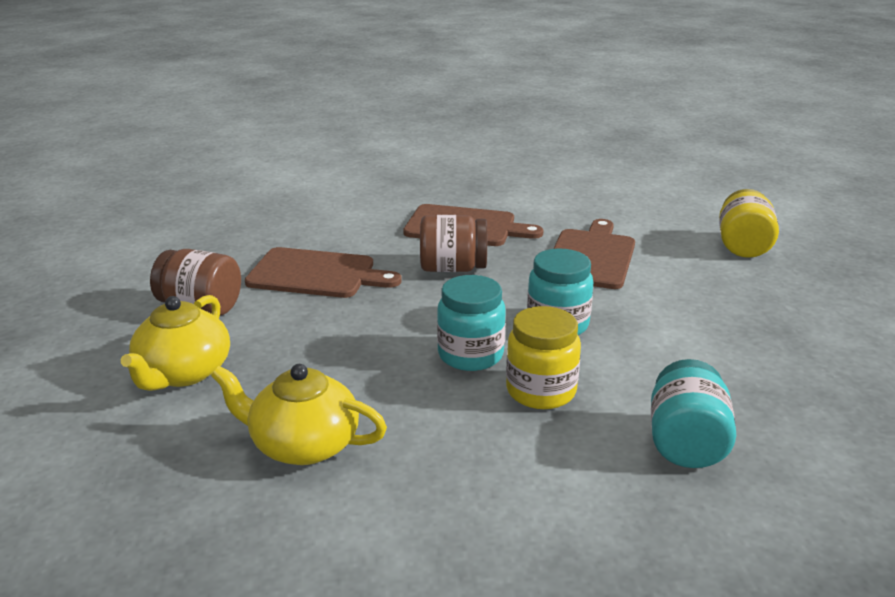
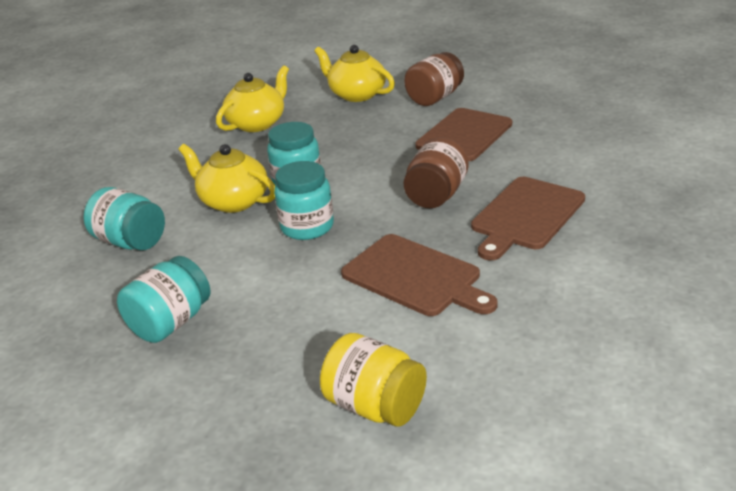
camera: 115 degrees right, 5 degrees up
(541, 391) = (233, 201): yellow jar -> yellow teapot
(772, 356) = (171, 323): none -> turquoise jar

